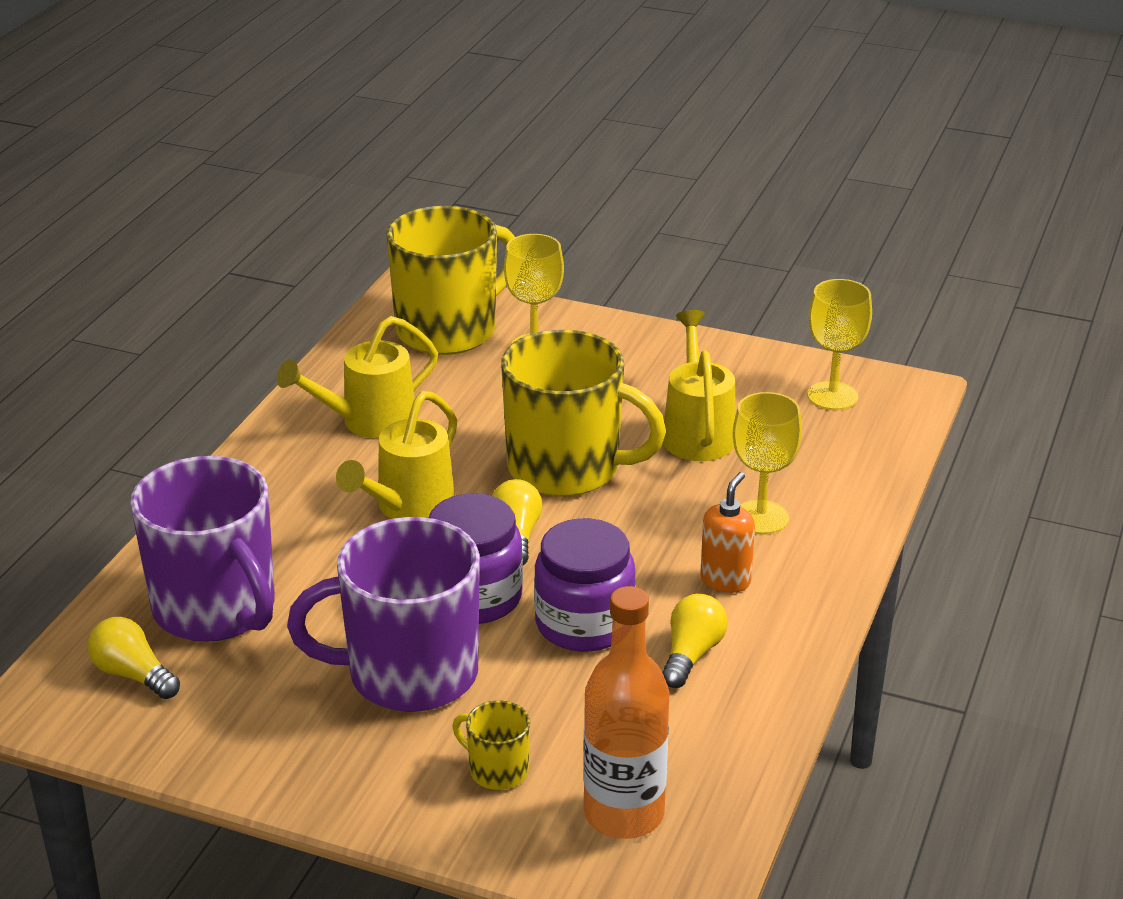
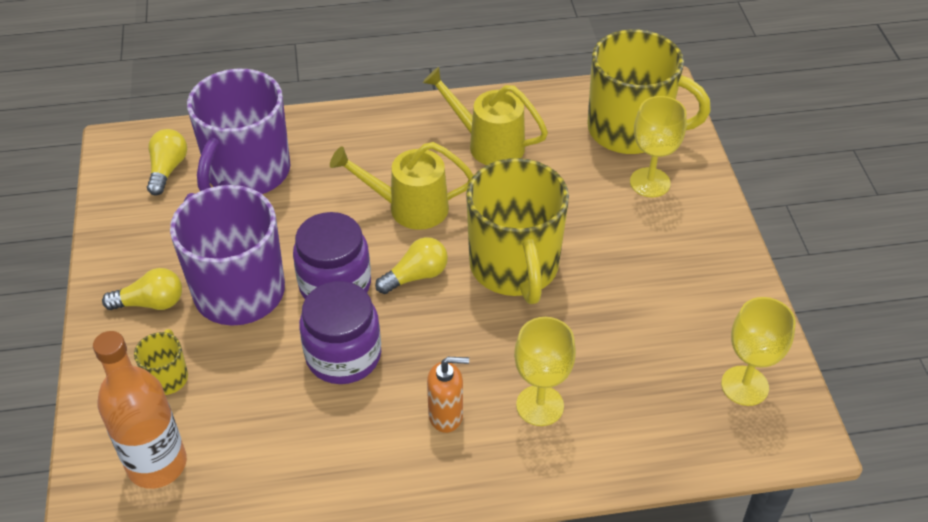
camera: 60 degrees right, 15 degrees up
(691, 654) = (346, 431): yellow light bulb -> yellow light bulb (151, 303)
(697, 432) = (620, 321): yellow watering can -> none

